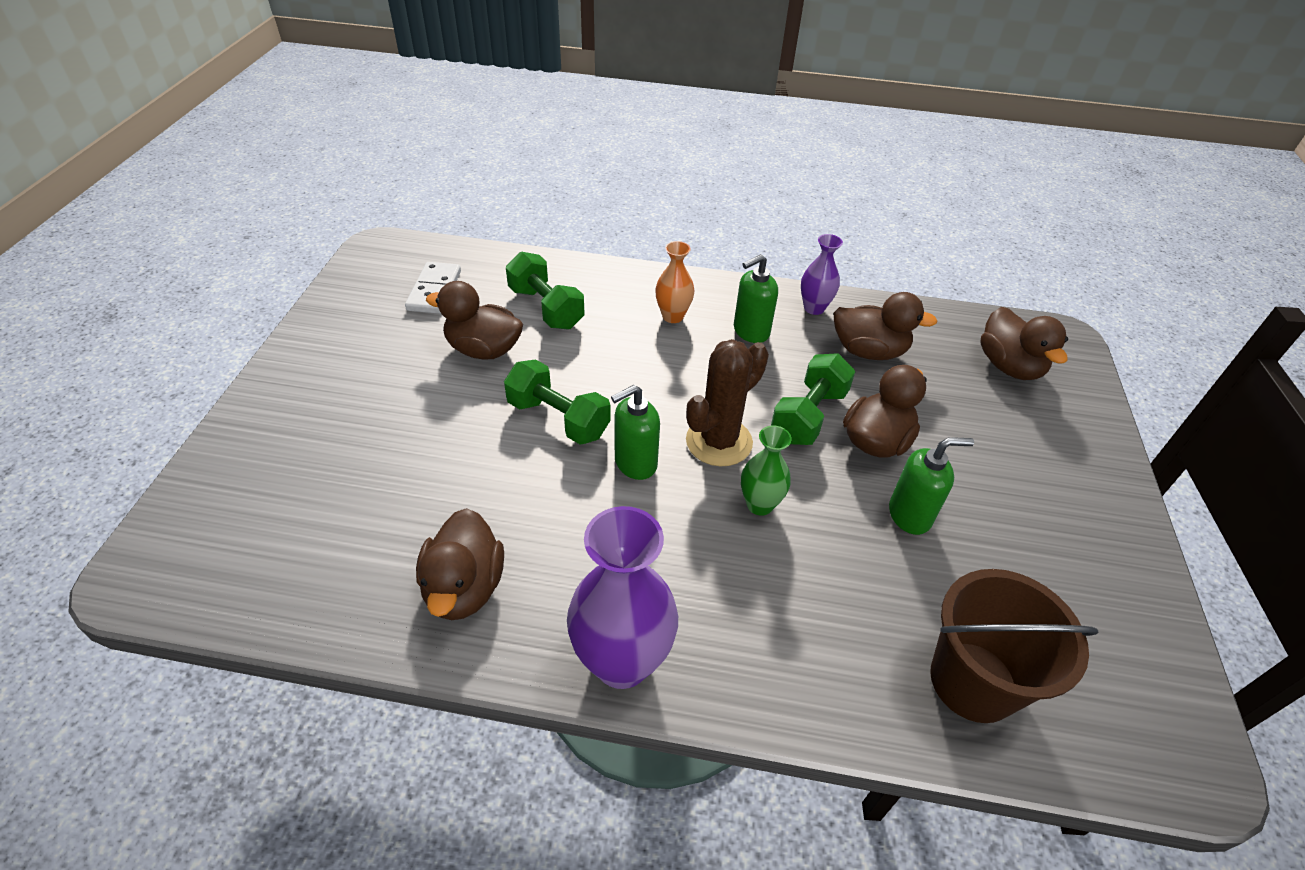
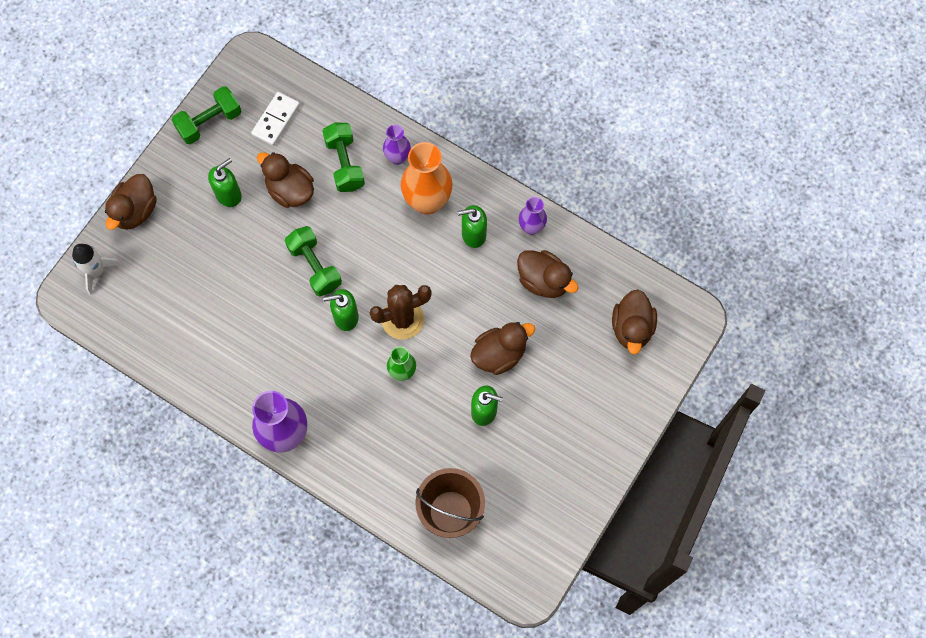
camera: 25 degrees right, 25 degrees up
(189, 525) = (96, 271): none -> white rocket
(395, 375) = (229, 195): none -> green soap dispenser
(464, 587) = (224, 364): brown duck -> brown duck (135, 211)
(610, 288) = (397, 157): none -> purple vase
(673, 316) = (427, 201): orange vase -> orange vase, size x1.81
(808, 415) = (469, 319): green dumbbell -> green dumbbell (209, 122)

